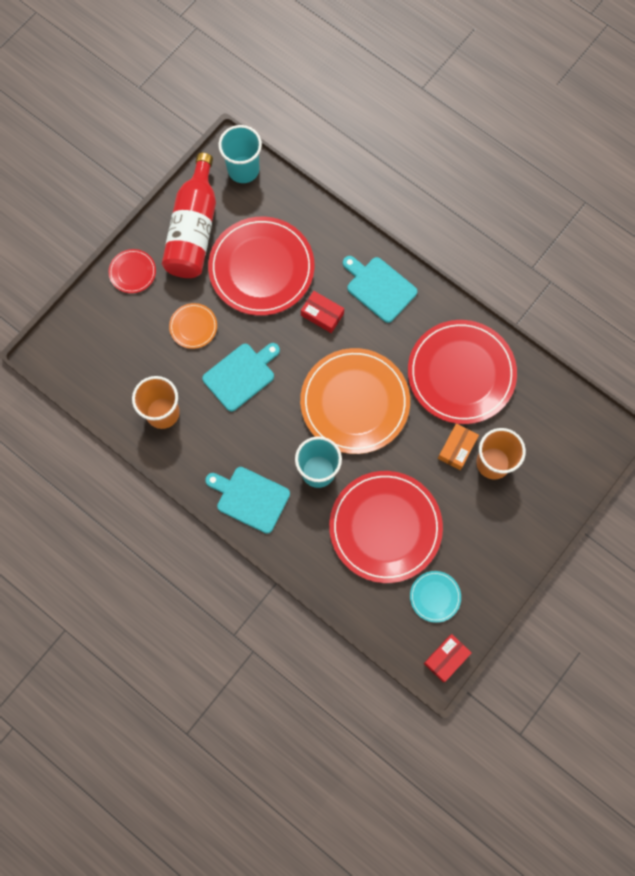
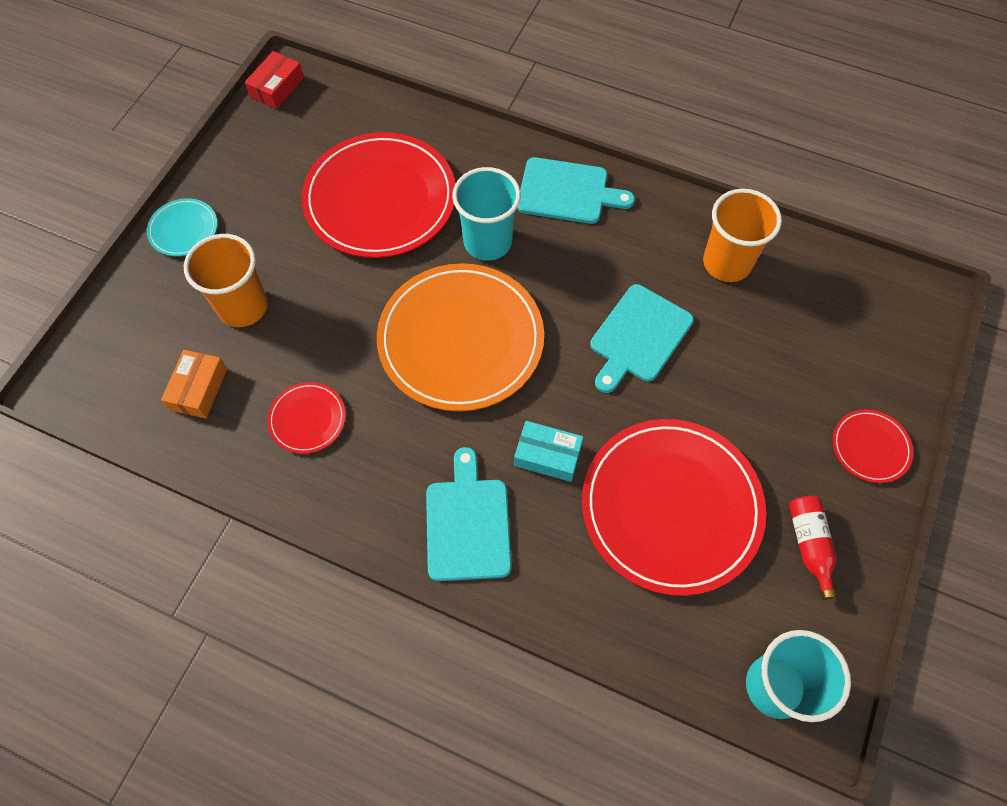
camera: 165 degrees right, 10 degrees down
(193, 326) = (738, 387): orange plate -> none
(194, 230) = (809, 545): red bottle -> red bottle, size x0.45
(322, 314) = (547, 455): red box -> turquoise box
(379, 288) = (467, 523): turquoise cutting board -> turquoise cutting board turned 120 degrees counterclockwise
(435, 596) = (301, 142): turquoise plate -> turquoise plate (183, 229)
(457, 448) = (298, 313): orange box -> orange box (198, 389)
(461, 373) = (307, 419): red plate -> red plate, size x0.45

